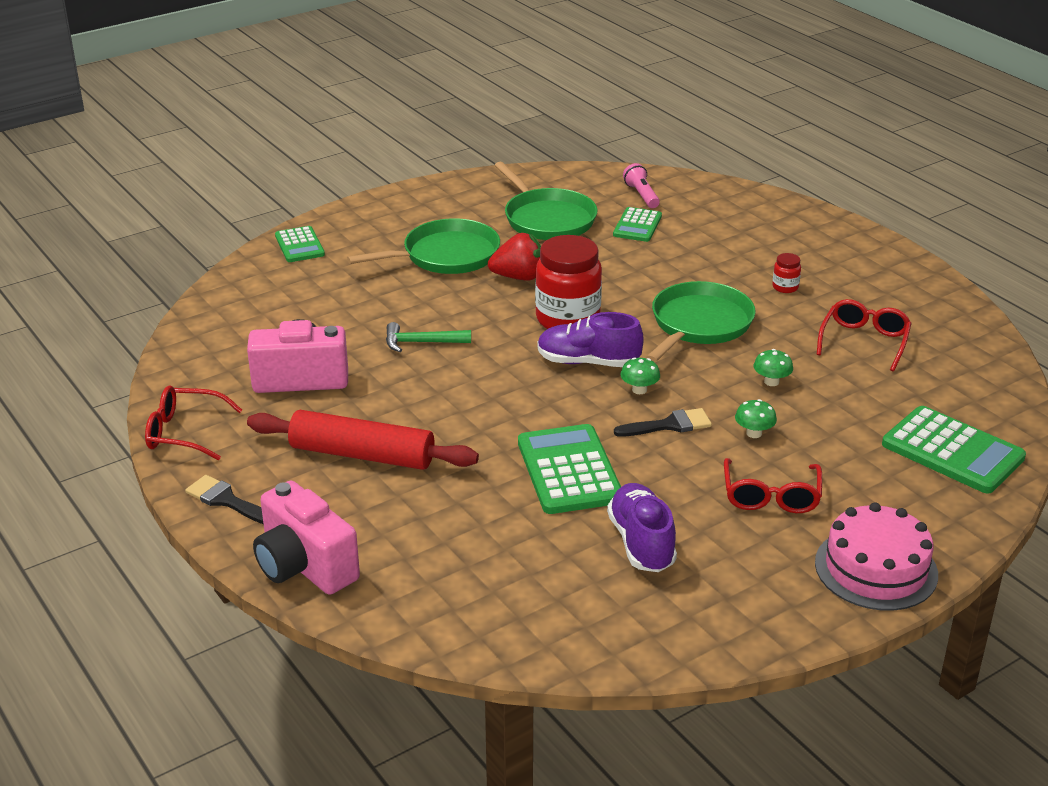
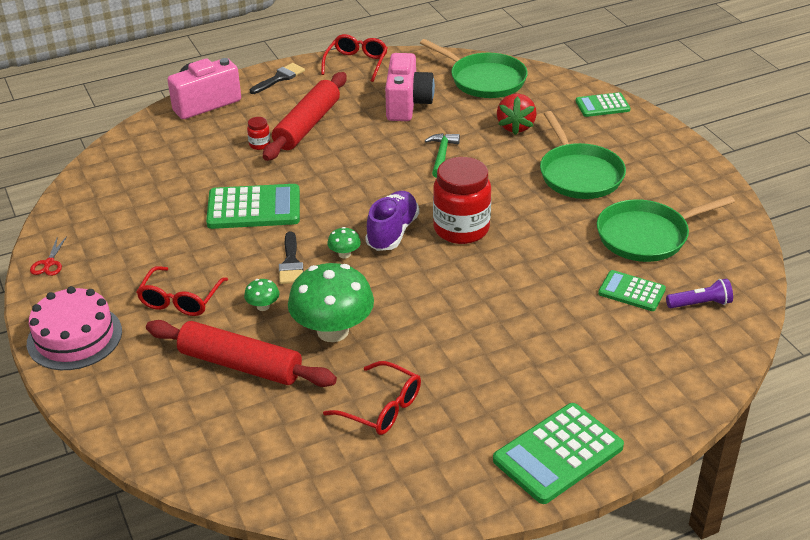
camera: 100 degrees right, 5 degrees up
(519, 277) = (537, 209): red strawberry -> red strawberry (515, 126)
(641, 195) = (700, 303): pink flashlight -> purple flashlight
(641, 543) = (160, 230): purple shoe -> none
(699, 324) = (437, 303): green pan -> green pan (484, 80)
(750, 632) = (49, 263): none -> red scissors
(771, 382) = (333, 331): green mushroom -> green mushroom, size x2.37
(771, 496) = (180, 300): red glasses -> red glasses turned 90 degrees counterclockwise
(785, 287) = (494, 373): red jar -> red jar (259, 144)
(853, 433) = (240, 365): none -> red rolling pin
(952, 451) = (190, 422): green calculator -> green calculator (558, 454)

